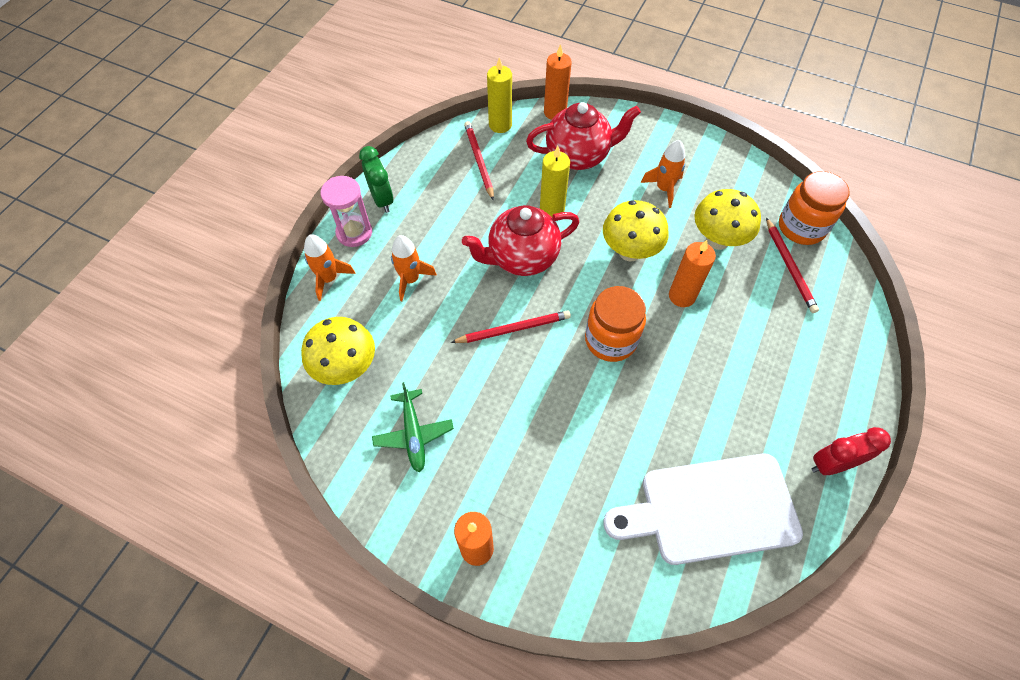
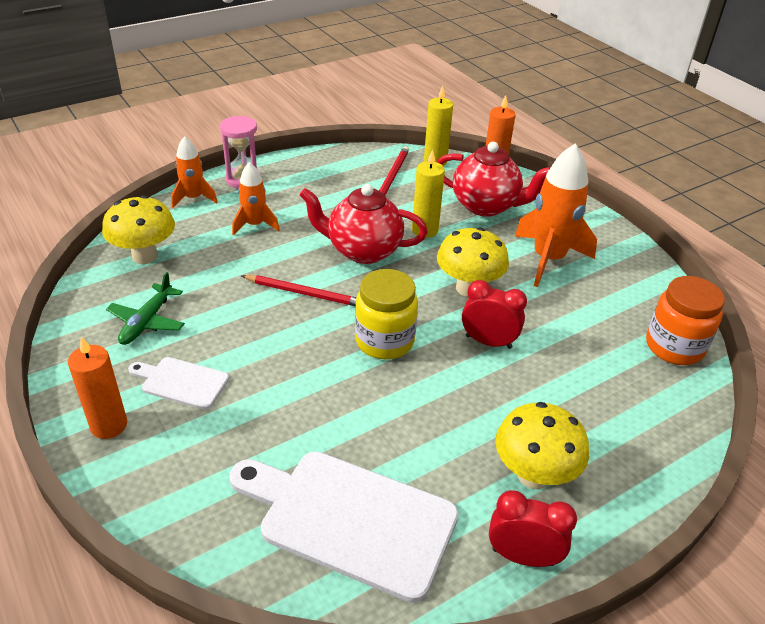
camera: 30 degrees right, 20 degrees down
(382, 199) = (287, 169): green clock -> none
(495, 473) = (181, 382): none -> white cutting board
(610, 340) = (384, 341): orange jar -> yellow jar
(664, 189) = (548, 259): orange rocket -> orange rocket, size x1.74
(682, 296) = (488, 342): orange candle -> red clock
(717, 240) = (568, 317): yellow mushroom -> yellow mushroom (533, 475)
(789, 267) = (630, 371): red pencil -> none

